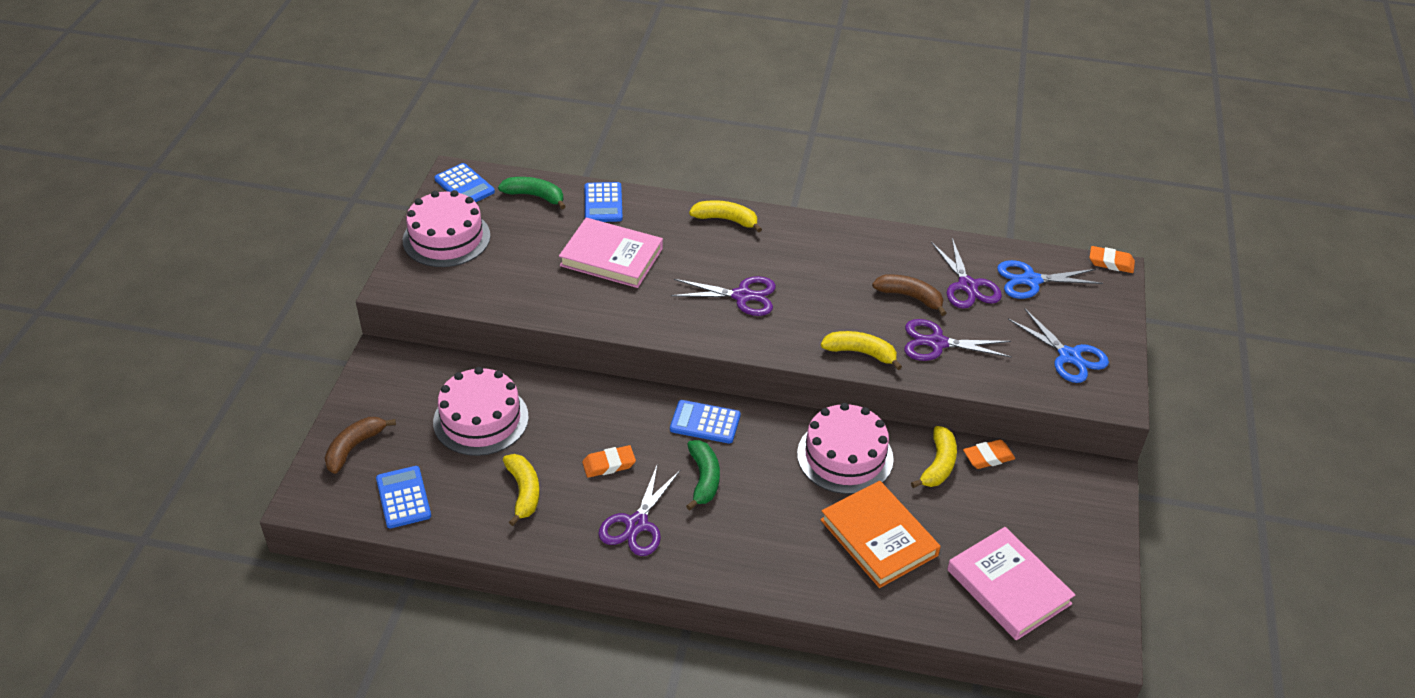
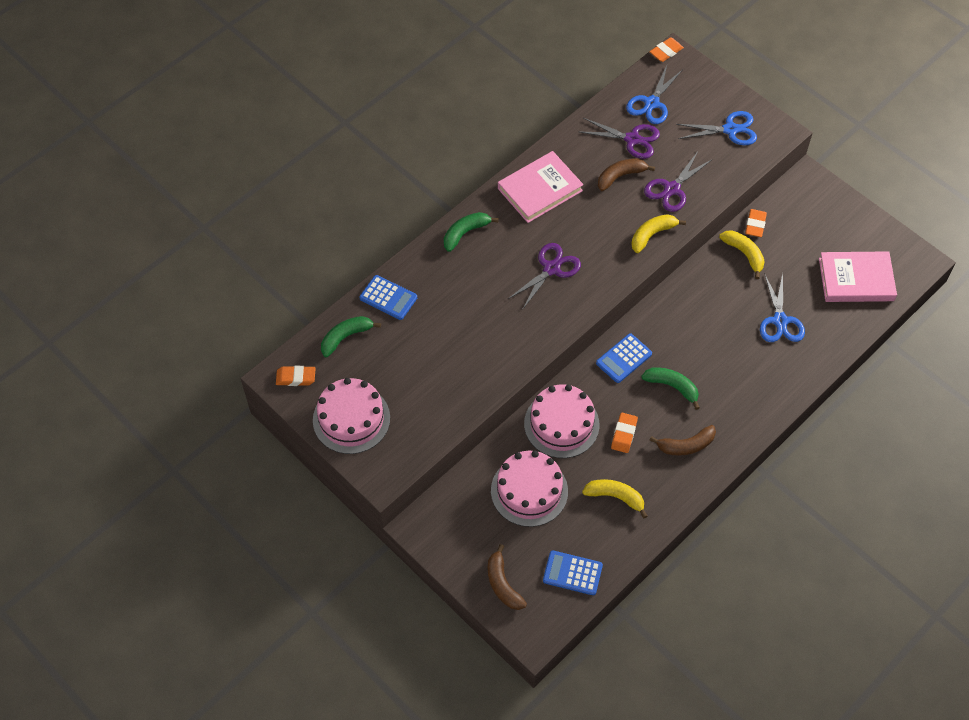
camera: 55 degrees left, 15 degrees up
(464, 186) = (296, 378): blue calculator -> orange eraser
(611, 257) = (453, 324): pink book -> pink book (540, 189)
(636, 524) = (686, 445): purple scissors -> brown banana
(726, 220) = (465, 233): yellow banana -> green banana
(845, 456) = (705, 298): pink cake -> pink cake (561, 424)
(879, 537) = (780, 321): orange book -> blue scissors

